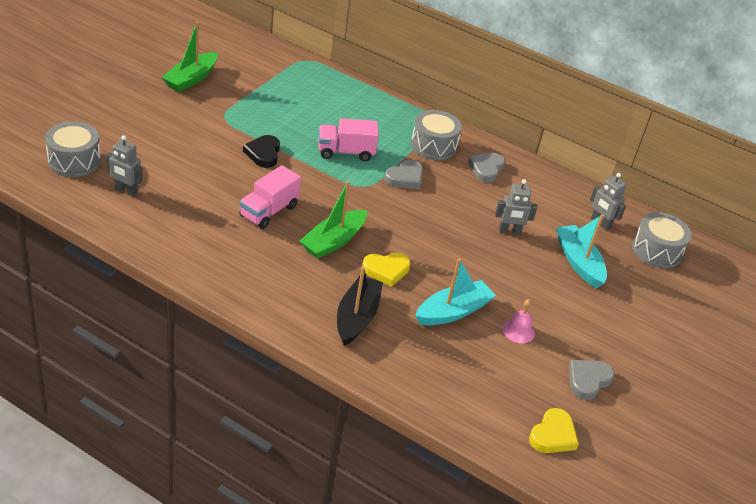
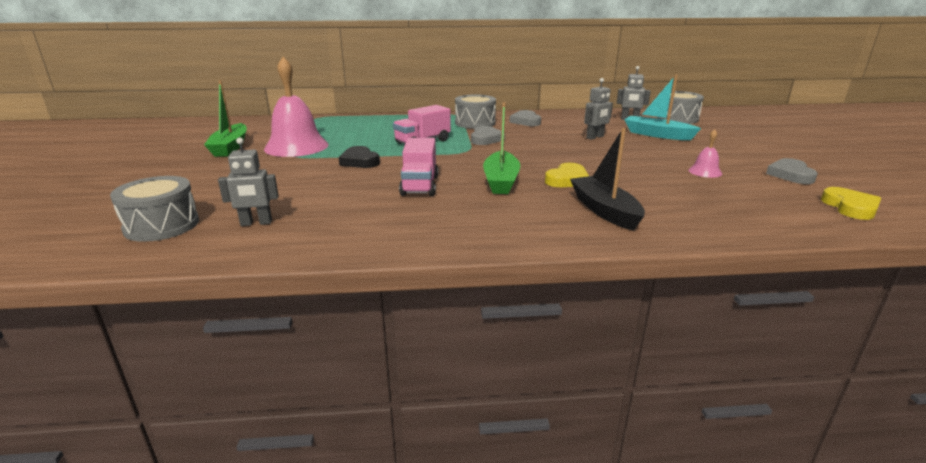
camera: 30 degrees left, 15 degrees down
(239, 104) = (296, 146): none -> pink bell
(453, 311) = (652, 180): turquoise boat -> none

